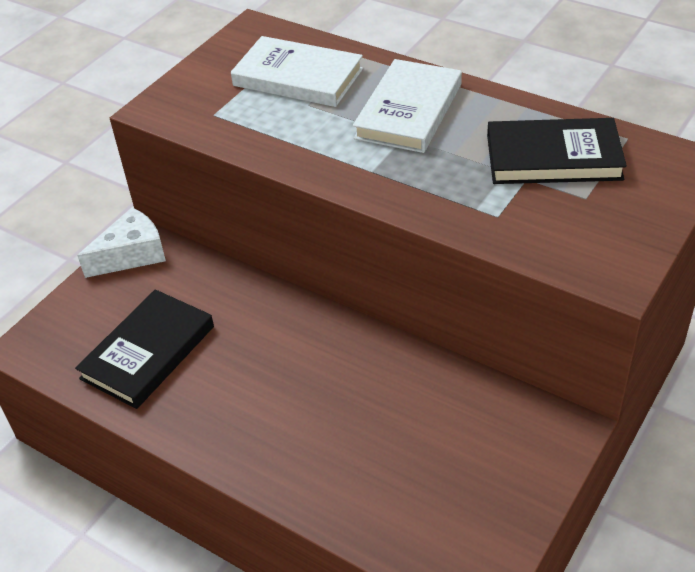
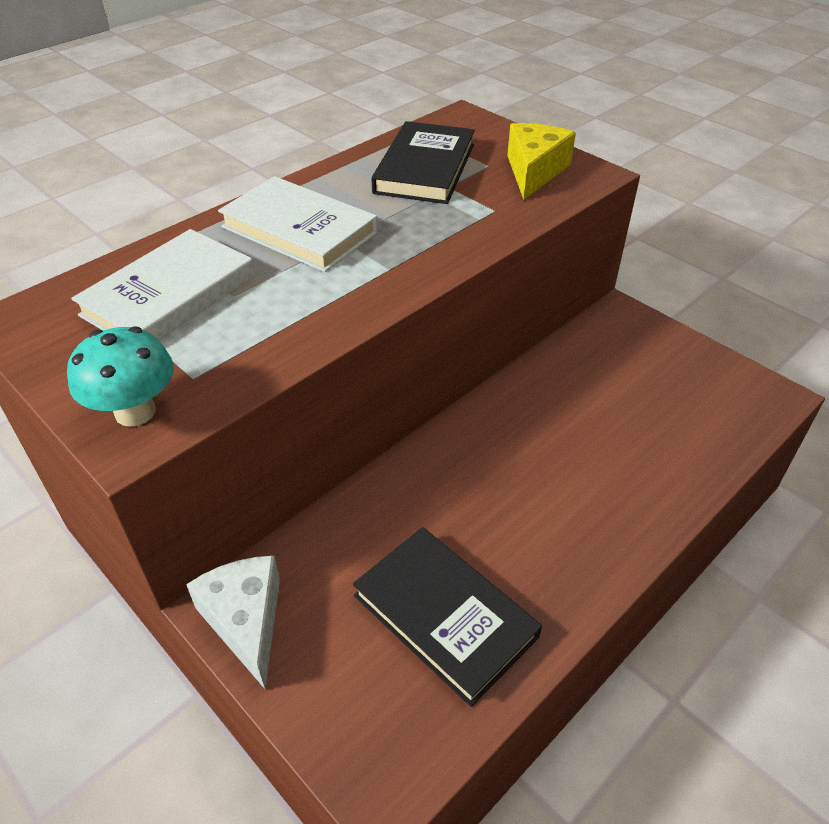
camera: 80 degrees left, 0 degrees up
(177, 102) = (135, 412): none -> turquoise mushroom
(593, 232) = (534, 171): none -> yellow cheese

